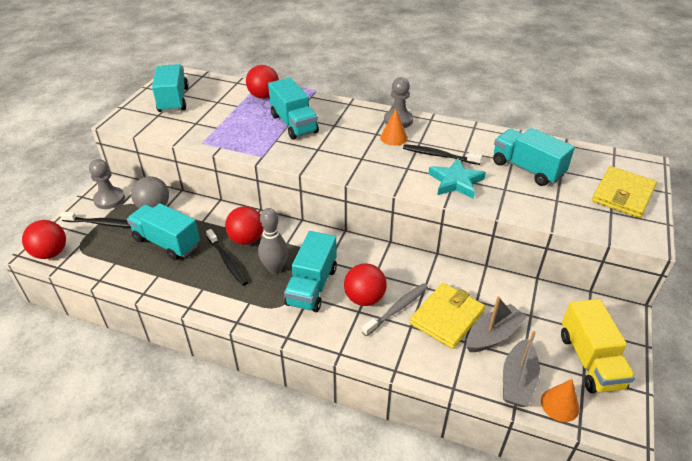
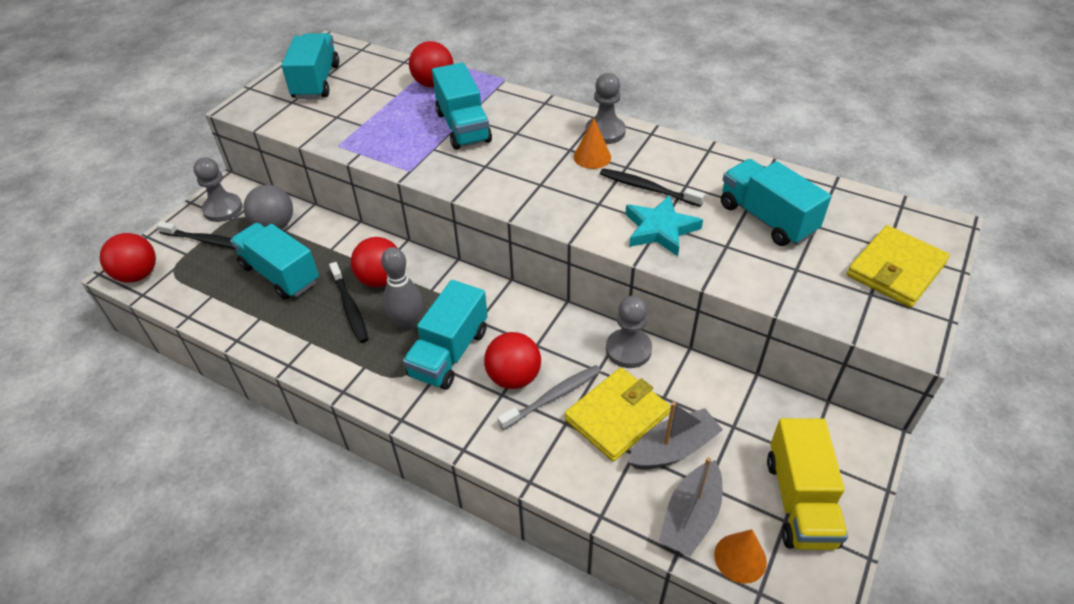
camera: 10 degrees right, 5 degrees up
(443, 271) = (628, 350): none -> grey pawn

